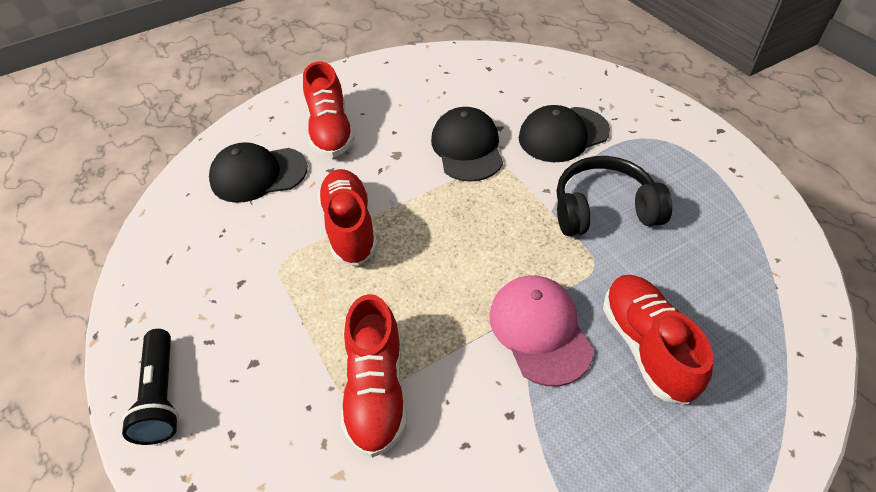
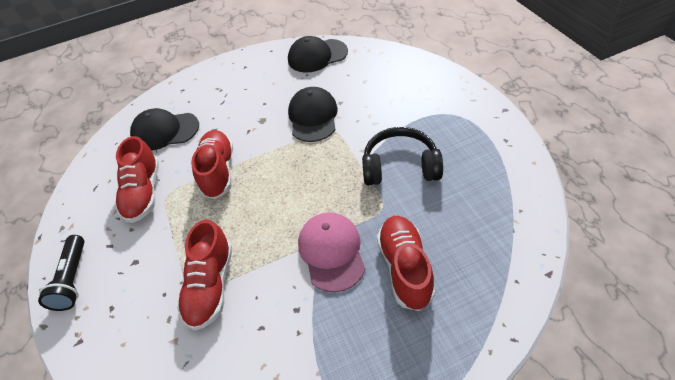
camera: 10 degrees right, 0 degrees up
(331, 131) = (220, 101): red shoe -> red shoe (144, 193)
(563, 134) = (385, 109): black cap -> black cap (317, 56)

